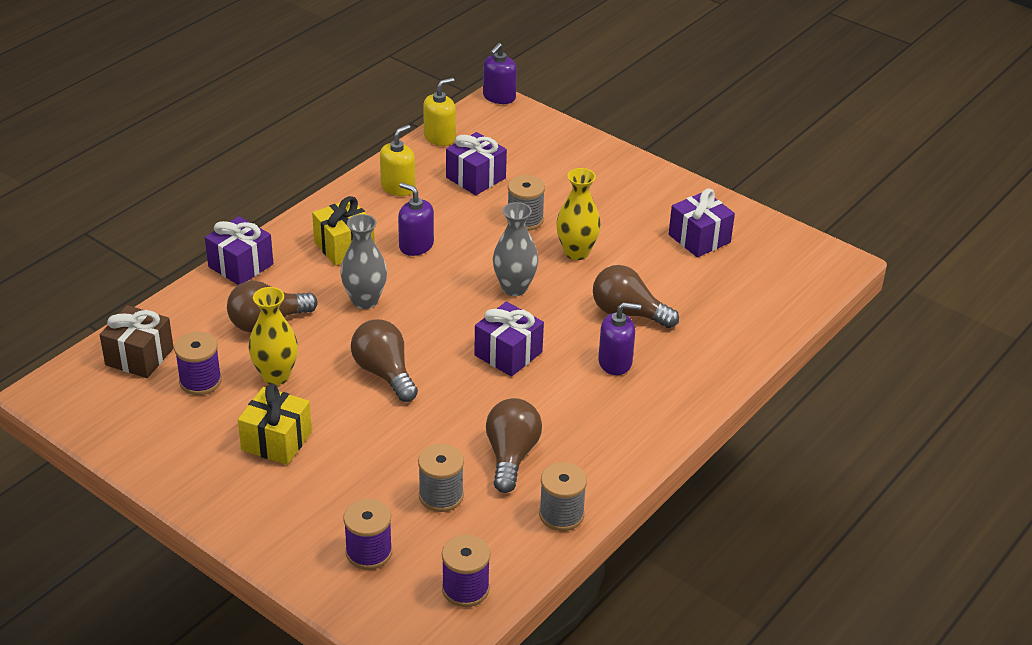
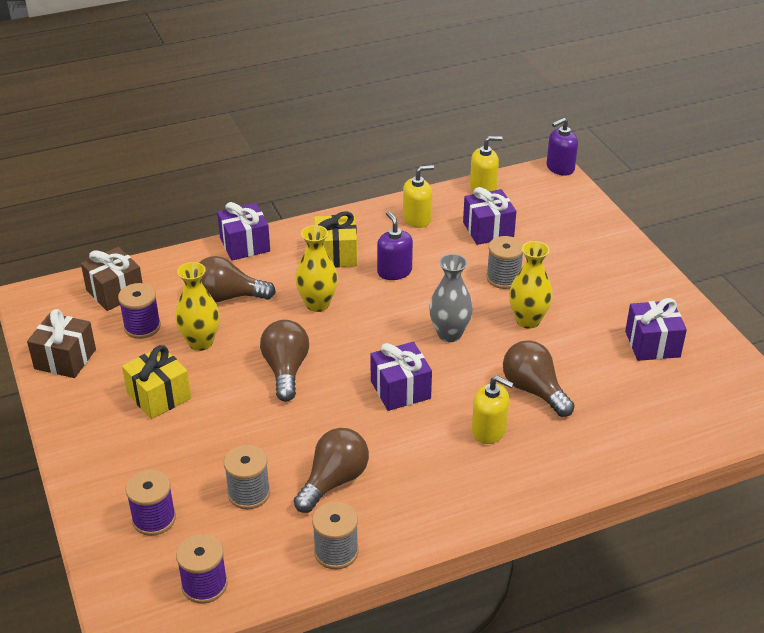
camera: 30 degrees right, 0 degrees up
(144, 440) = (65, 359): none -> brown gift
(365, 300) = (317, 304): grey vase -> yellow vase
(615, 362) = (489, 431): purple soap dispenser -> yellow soap dispenser

